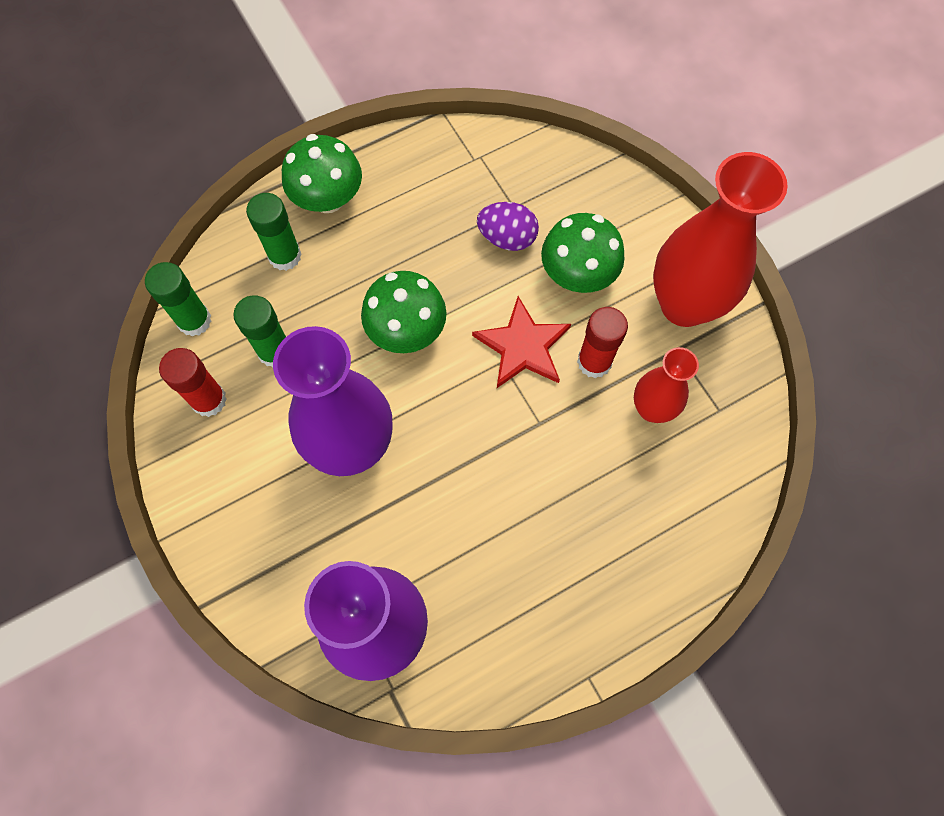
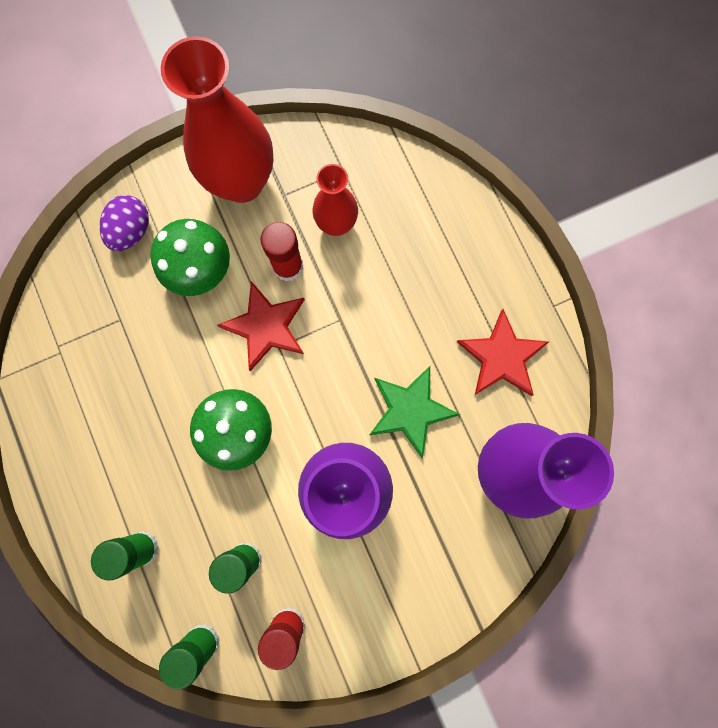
camera: 85 degrees left, 10 degrees up
(328, 198) = (82, 502): green mushroom -> none
(443, 509) = (410, 410): none -> green star
(507, 238) = (153, 329): purple egg -> purple egg (131, 231)
(516, 613) = (502, 357): none -> red star

